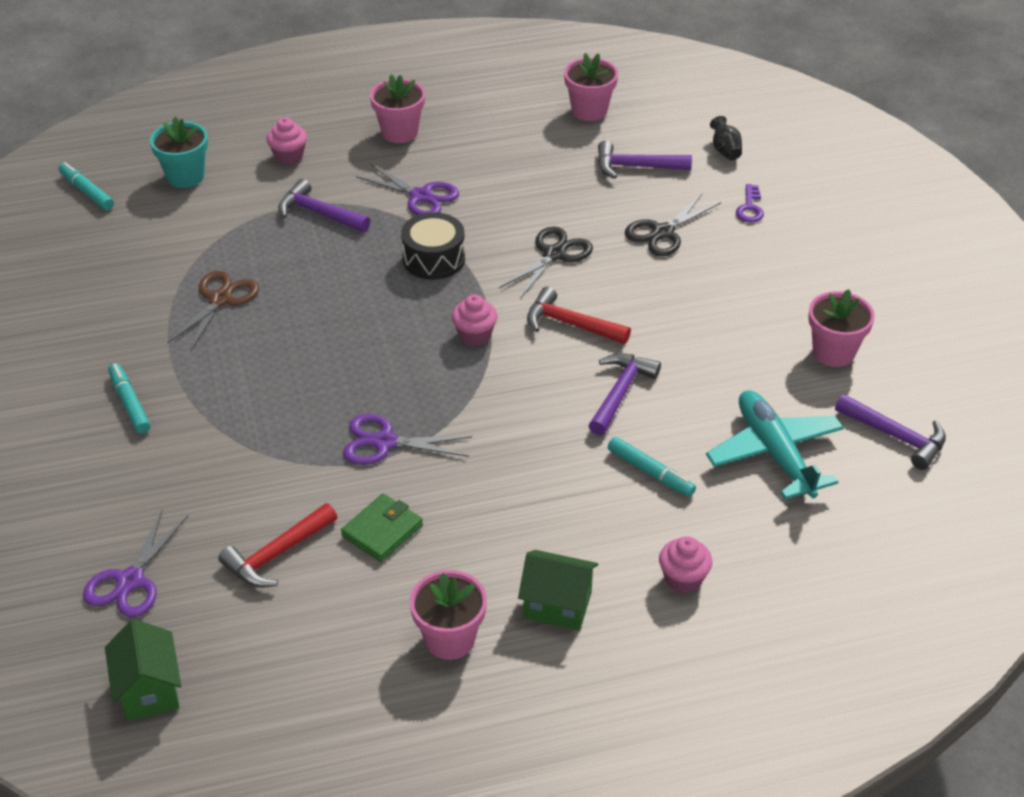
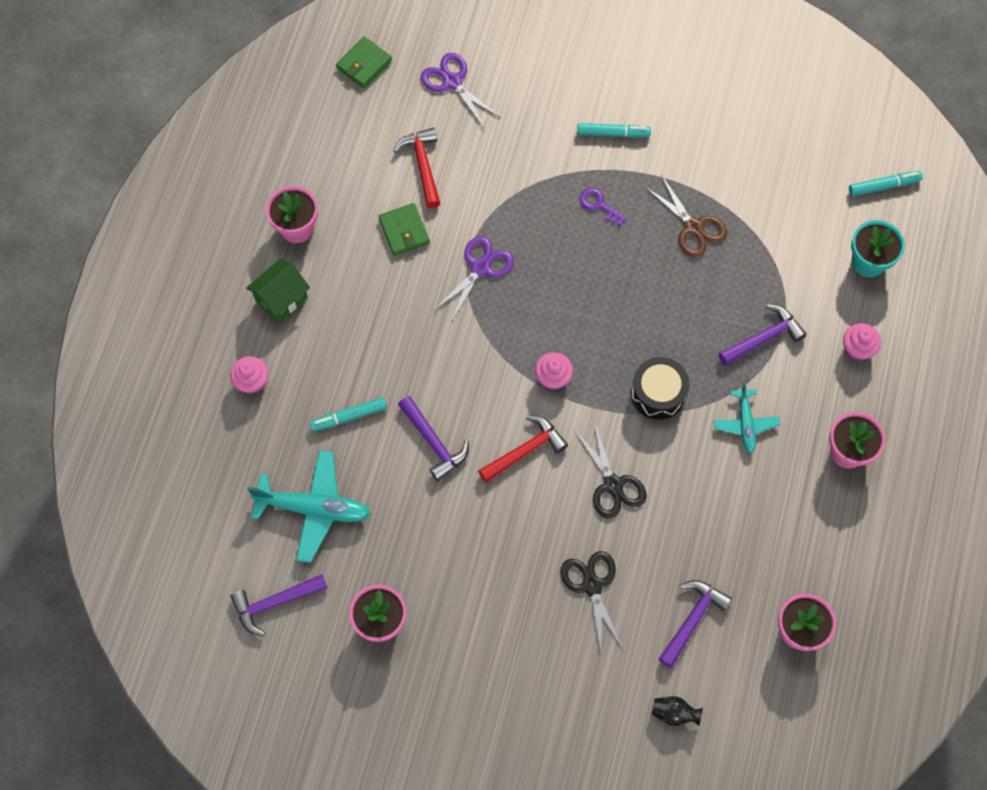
camera: 120 degrees right, 25 degrees up
(149, 690) = (364, 64): green house -> green wallet
(421, 196) = (745, 424): purple scissors -> turquoise plane
(750, 208) = (583, 679): purple key -> purple key (599, 205)

